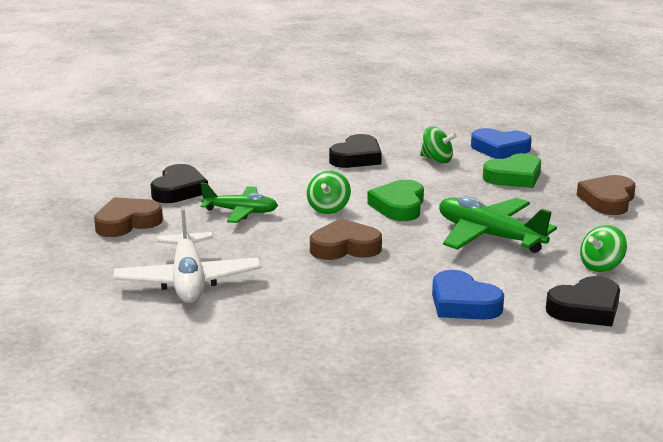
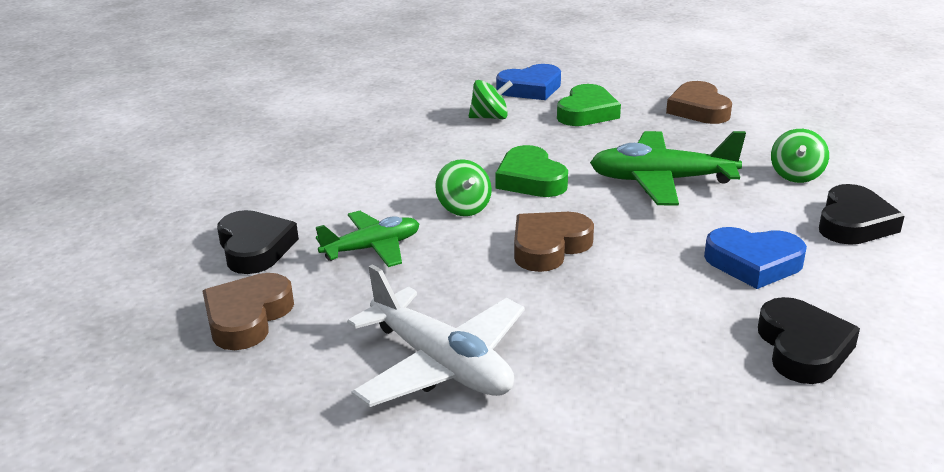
camera: 35 degrees left, 5 degrees up
(356, 157) = (406, 140): black heart -> black heart (802, 348)

